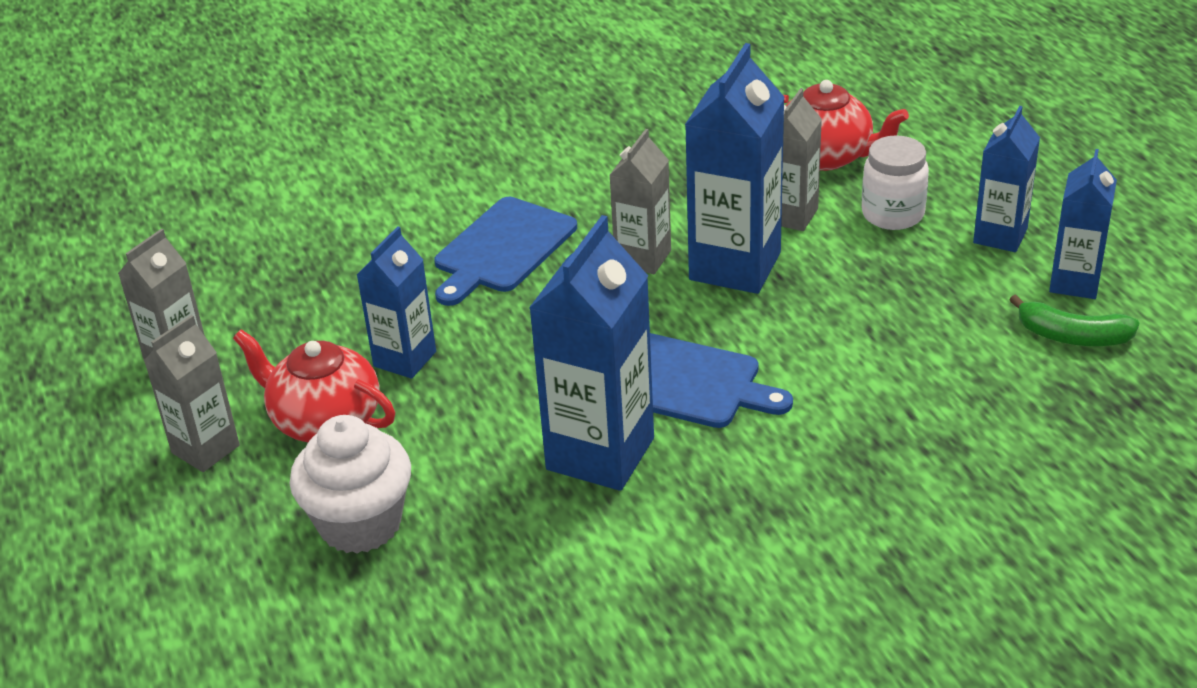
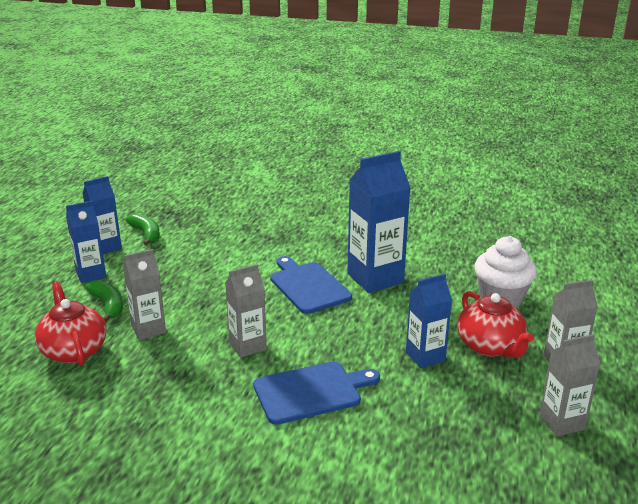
camera: 145 degrees left, 10 degrees down
(735, 266) = (214, 319): blue carton -> none
(892, 214) = (108, 305): white jar -> green banana

